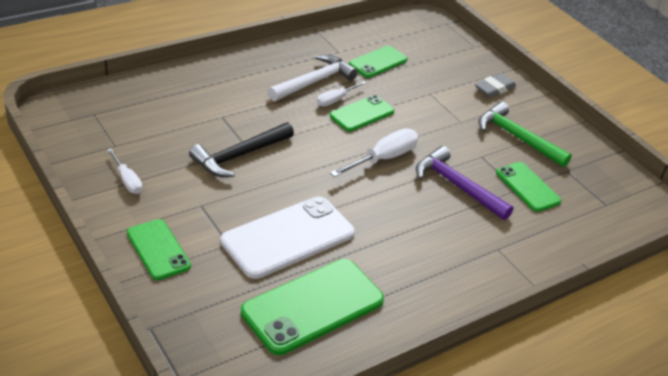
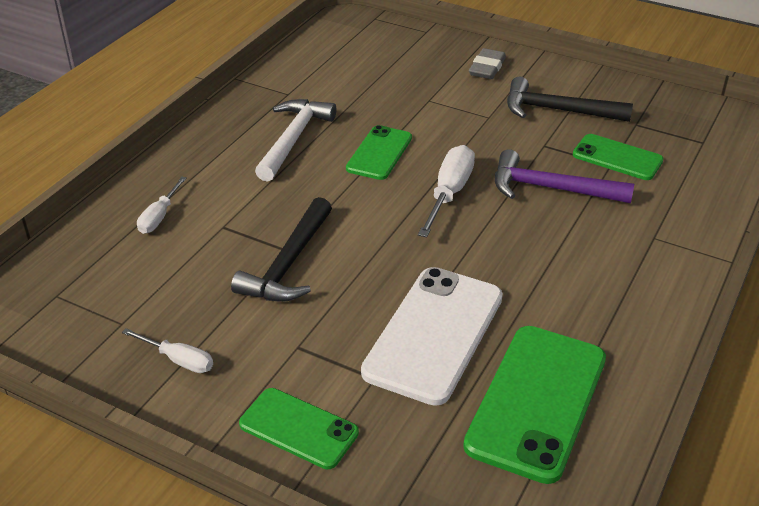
camera: 25 degrees left, 0 degrees up
(335, 100) = (336, 150): white screwdriver -> white screwdriver (159, 217)
(378, 62) = (342, 88): green phone -> none
(517, 138) = (558, 110): green hammer -> black hammer

